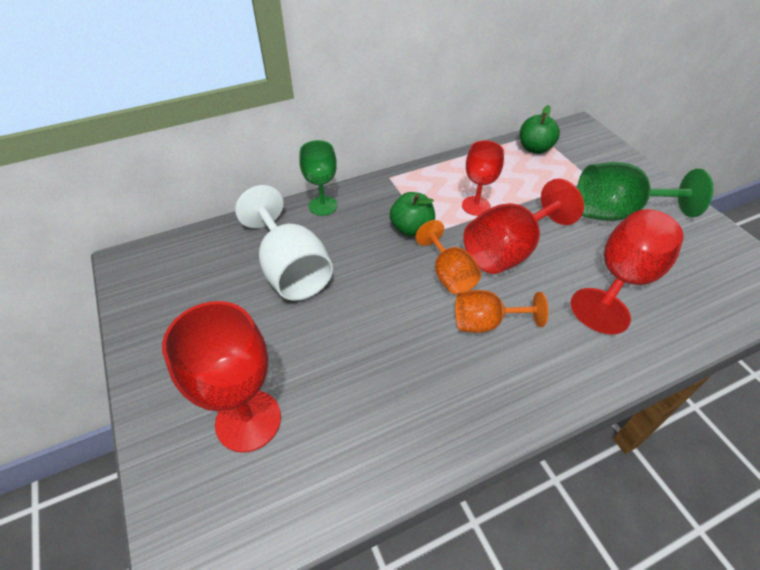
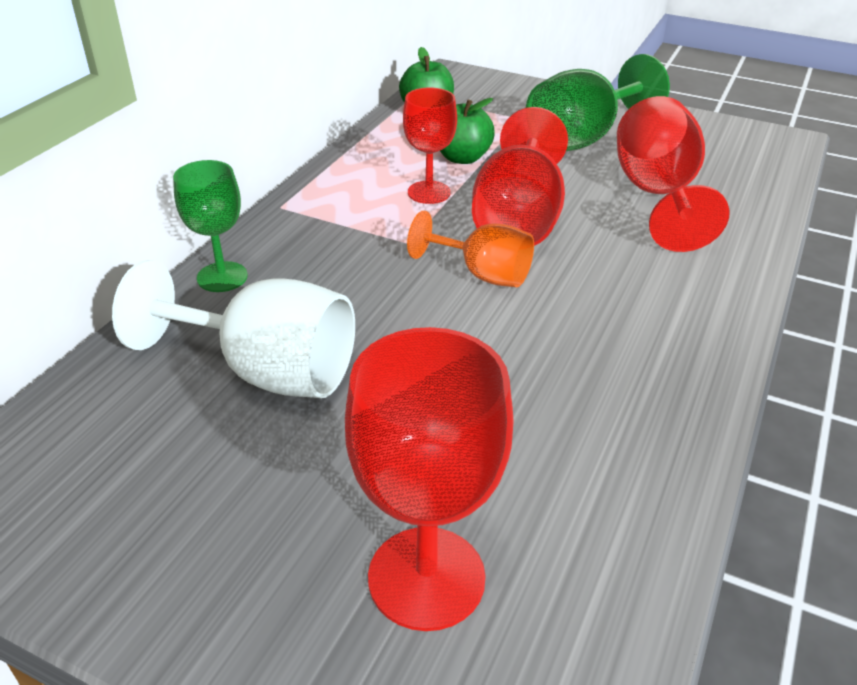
camera: 40 degrees left, 10 degrees down
(411, 228) = (379, 249): green apple -> green apple (462, 158)
(485, 322) = (579, 300): orange goblet -> none

